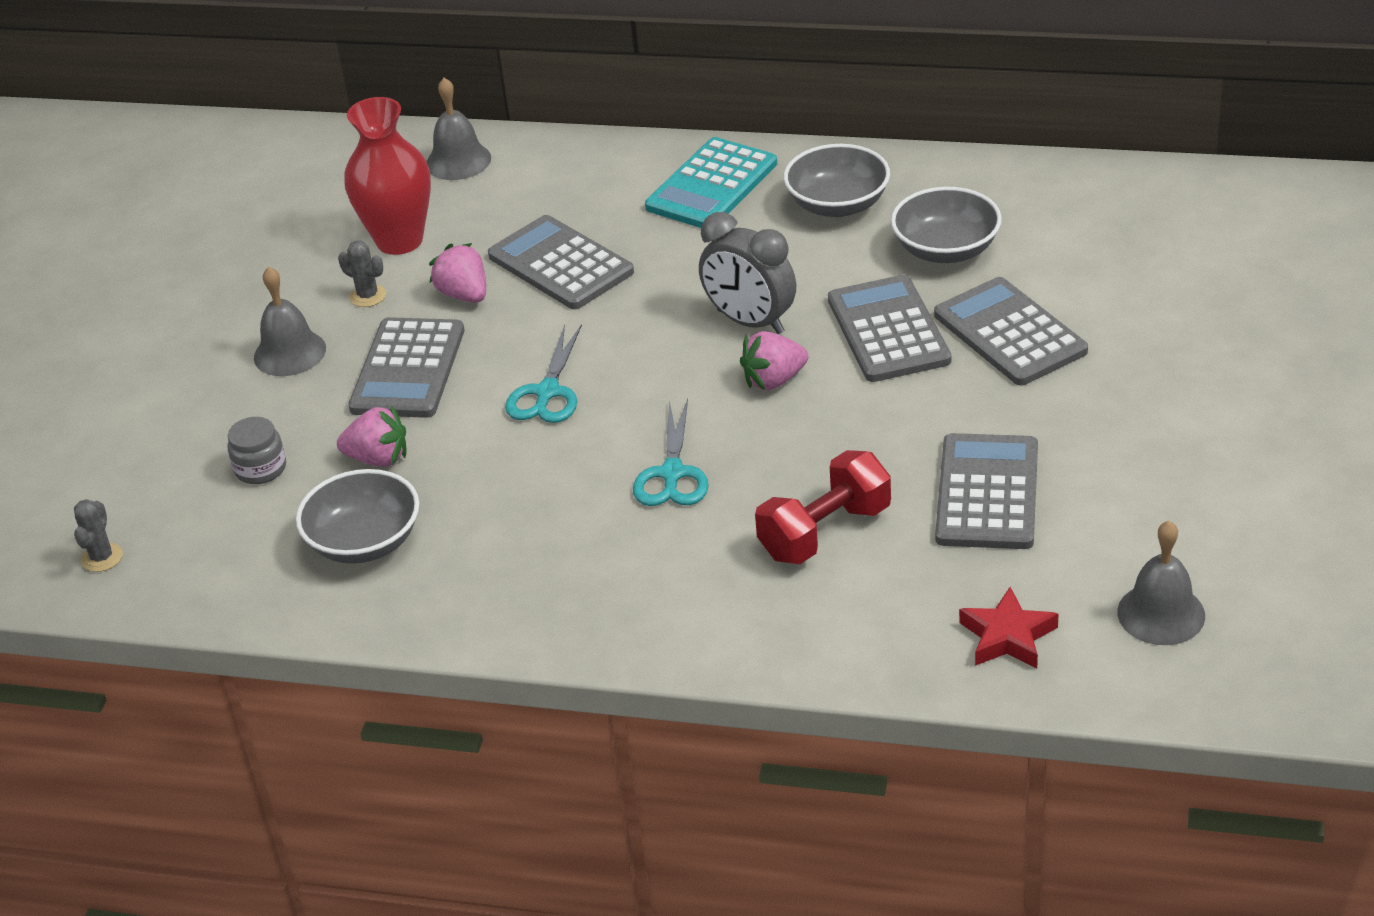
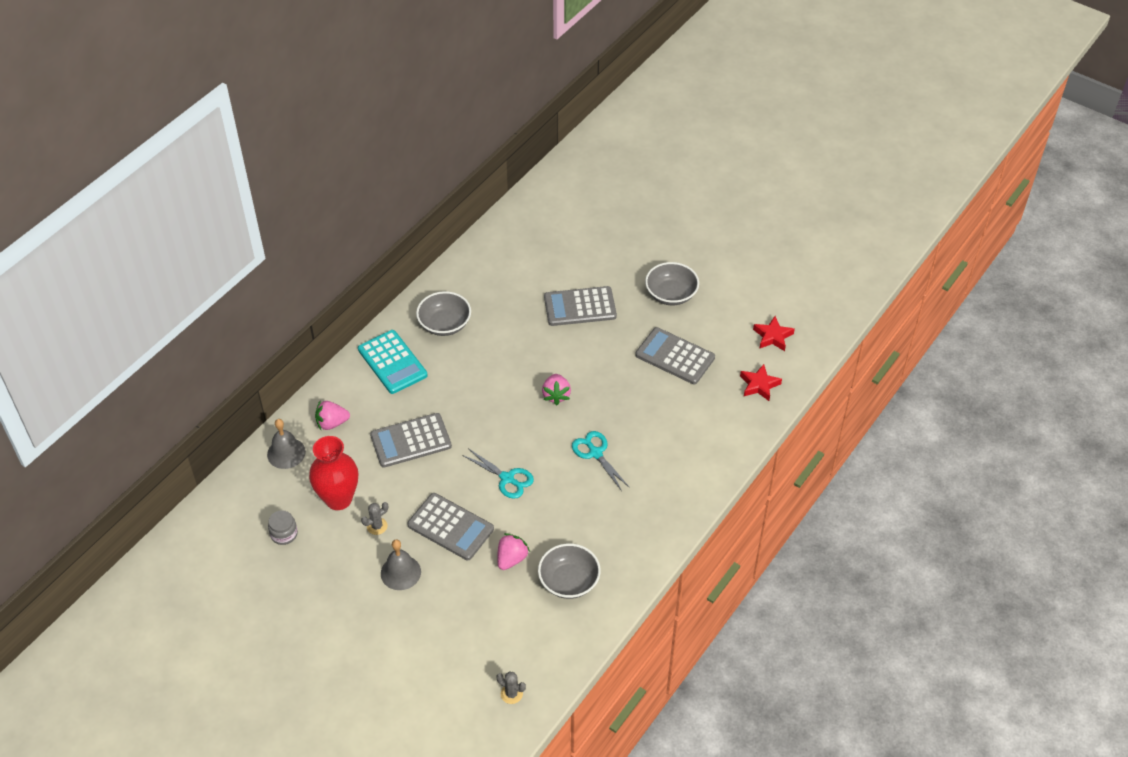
camera: 70 degrees left, 10 degrees up
(260, 469) = (486, 609): grey jar -> grey jar (284, 534)
(464, 295) = (406, 486): pink strawberry -> pink strawberry (332, 423)
(672, 474) = (595, 453): turquoise scissors -> turquoise scissors turned 150 degrees counterclockwise
(750, 322) = (508, 388): grey clock -> none
(825, 532) = (666, 416): red dumbbell -> none
(888, 330) = (549, 344): grey calculator -> none
(946, 250) = (507, 302): grey bowl -> grey bowl (671, 294)
(1161, 613) = (773, 336): grey bell -> red star

